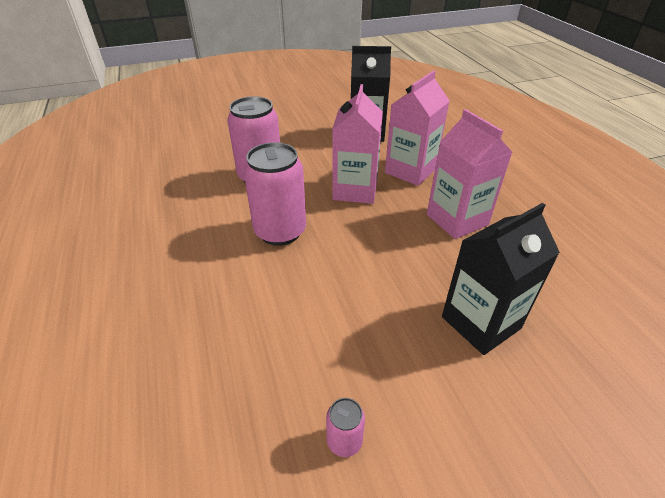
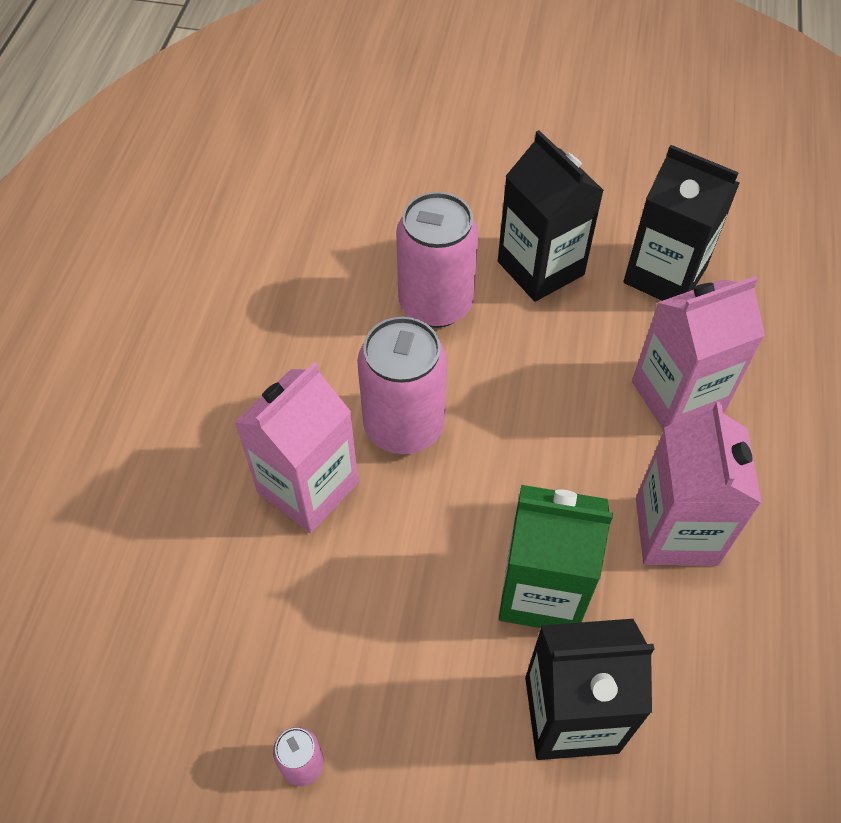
camera: 30 degrees right, 15 degrees up
(305, 148) = (540, 268): none -> black carton
(355, 190) = (560, 396): pink carton -> pink carton (308, 487)
(415, 273) = (541, 591): none -> green carton

